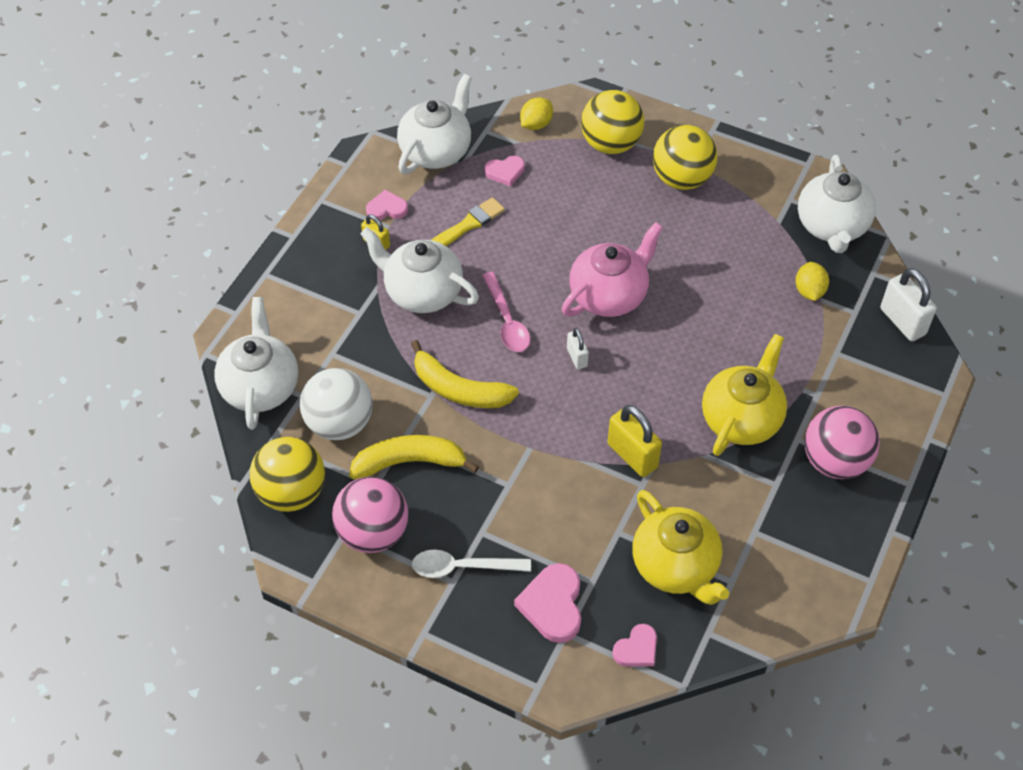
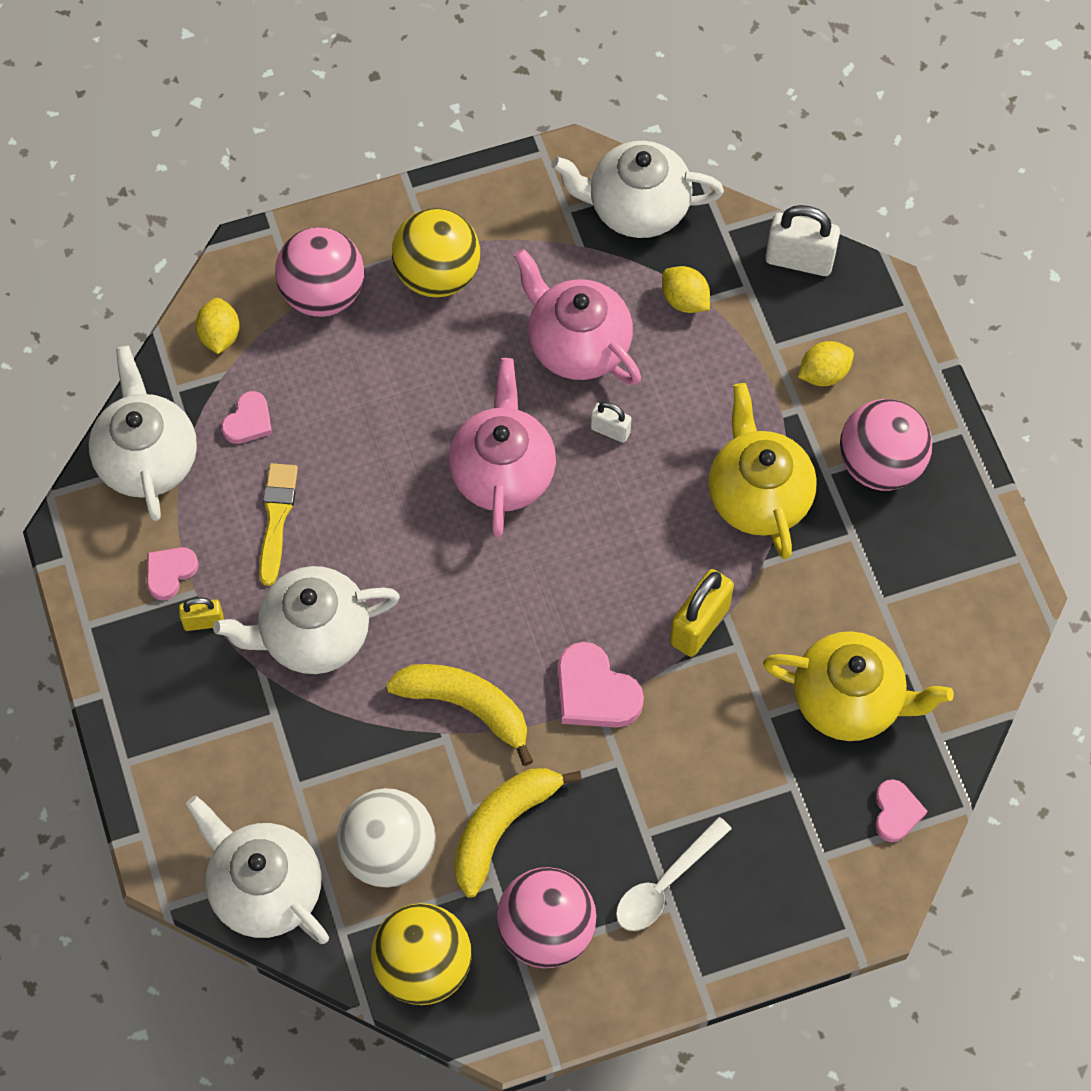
camera: 45 degrees left, 10 degrees up
(459, 389) = (466, 707): yellow banana -> yellow banana turned 135 degrees counterclockwise
(507, 320) = (432, 590): pink spoon -> none
(552, 605) = (783, 842): pink heart -> pink heart (595, 692)
(577, 357) = (542, 569): white padlock -> white padlock (610, 430)
(610, 144) = (323, 294): yellow ball -> pink ball
(632, 455) = (699, 625): yellow padlock -> yellow padlock turned 60 degrees counterclockwise
(721, 266) = (577, 345): none -> pink teapot
(831, 227) = (636, 208): white teapot -> white teapot turned 135 degrees clockwise
(852, 389) = (823, 374): none -> yellow lemon

